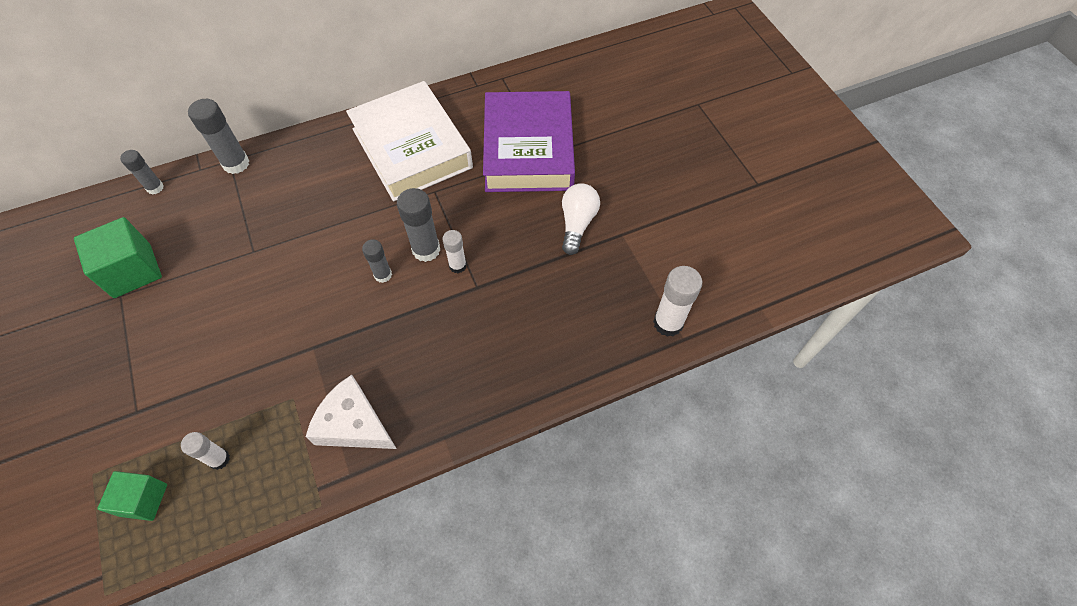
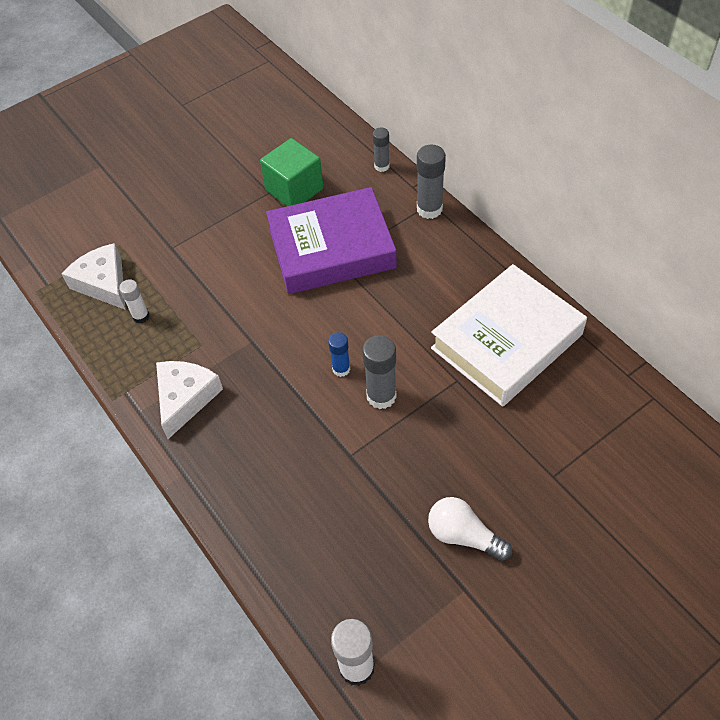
camera: 80 degrees right, 5 degrees down
(143, 500) = (104, 283): green cube -> white cheese
(383, 275) = (341, 369): grey glue stick -> blue glue stick
(457, 266) = (370, 430): white glue stick -> none
(528, 149) = (552, 456): purple book -> purple book (331, 248)
(577, 224) = (463, 535): white light bulb -> white light bulb turned 150 degrees counterclockwise

